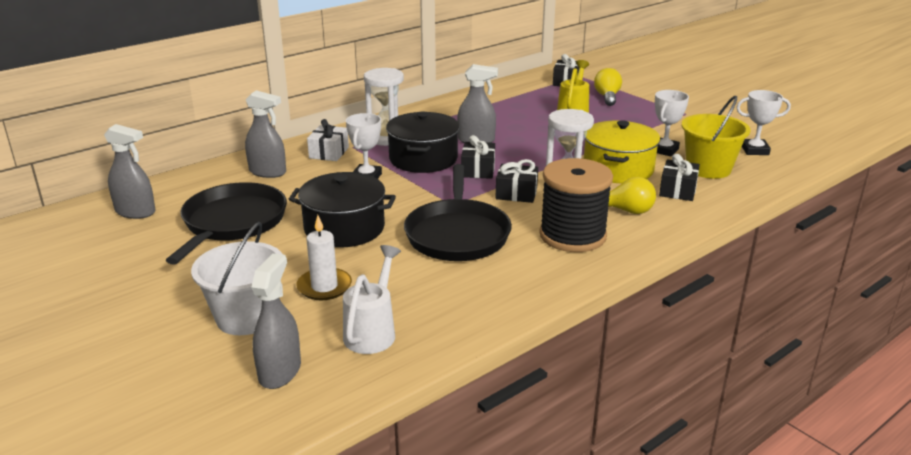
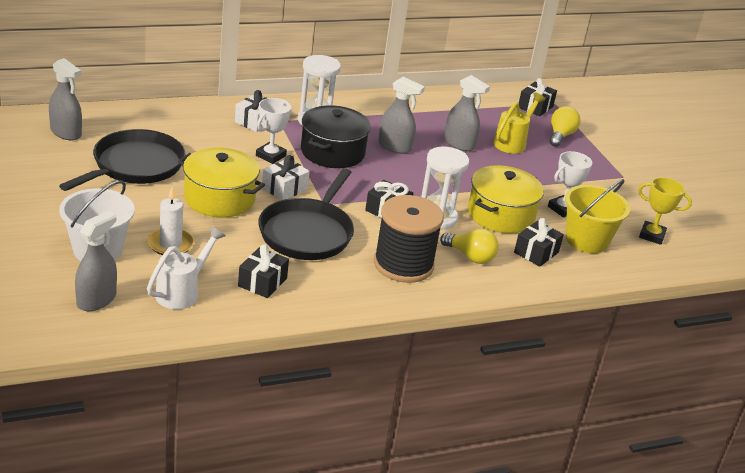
camera: 15 degrees right, 5 degrees up
(268, 172) = (191, 126): grey spray bottle -> grey spray bottle (459, 144)
(344, 228) = (219, 198): black pot -> yellow pot
(403, 201) = (284, 188): none -> white gift
(478, 170) = (372, 178): black gift -> black gift (262, 282)
(755, 150) = (652, 235): white trophy -> yellow trophy

